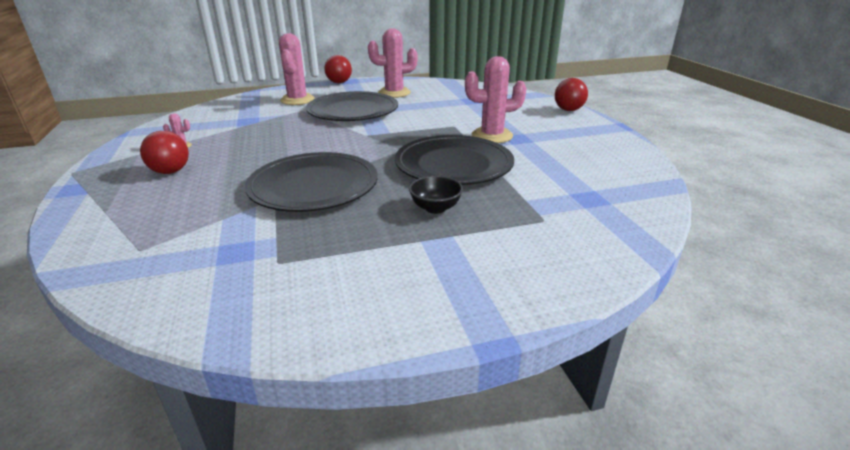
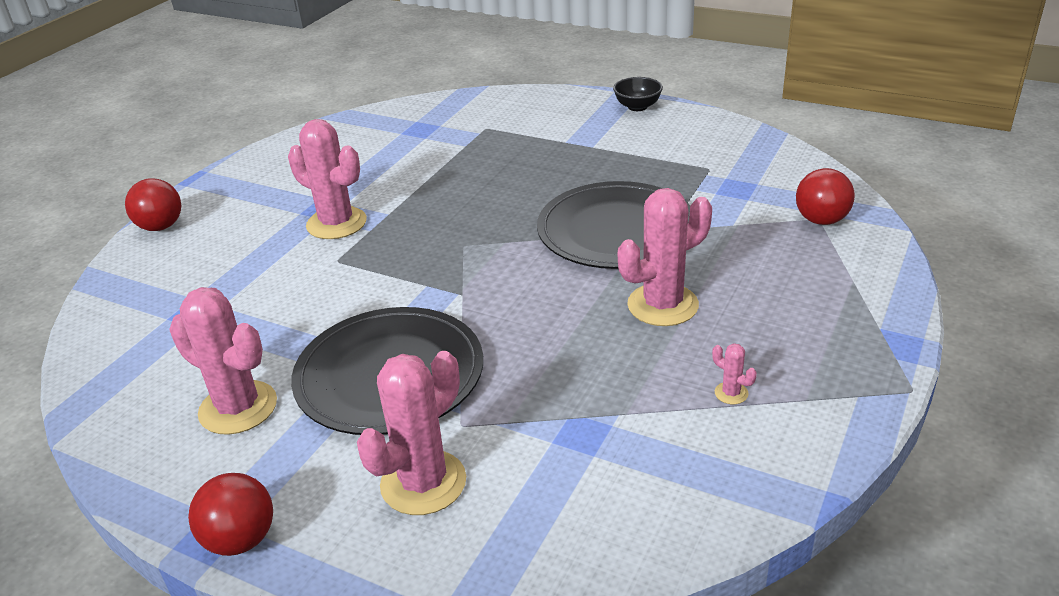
camera: 135 degrees left, 5 degrees up
(170, 171) = (765, 327): red ball -> red ball (821, 220)
(244, 162) = (662, 305): none -> pink cactus
(435, 208) = (543, 165): black bowl -> black bowl (637, 107)
(453, 164) = (450, 201): black plate -> none

